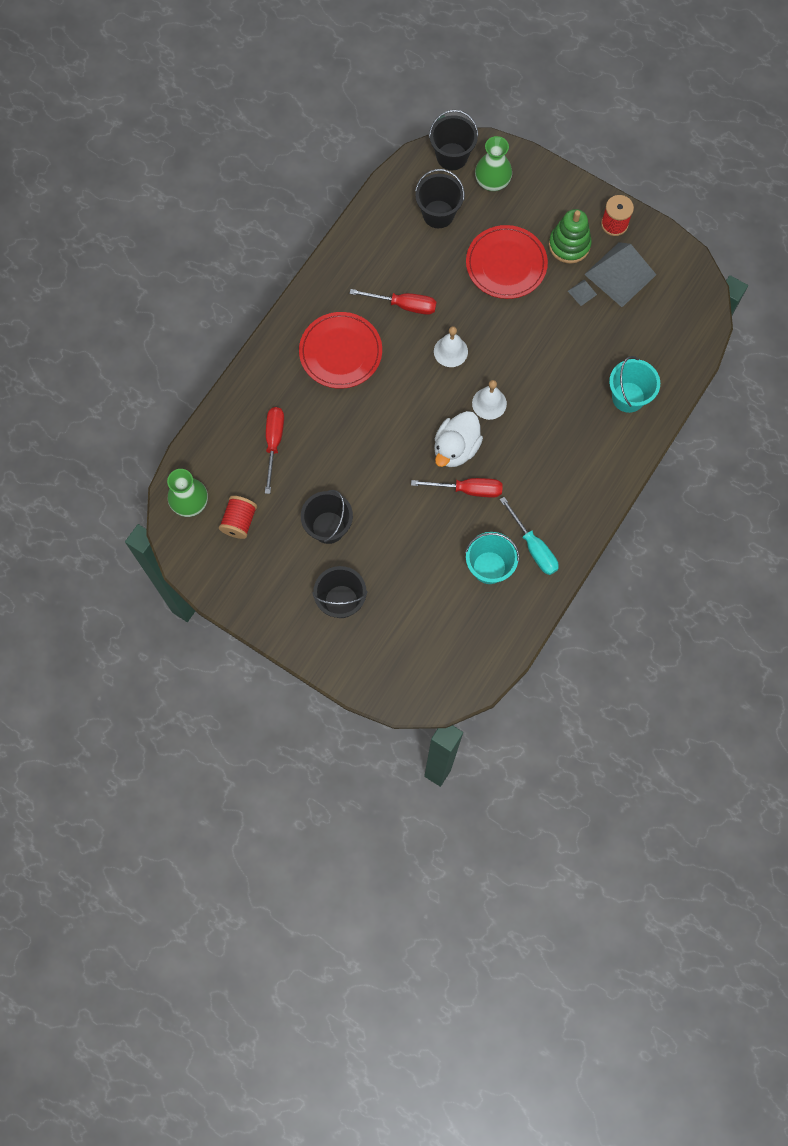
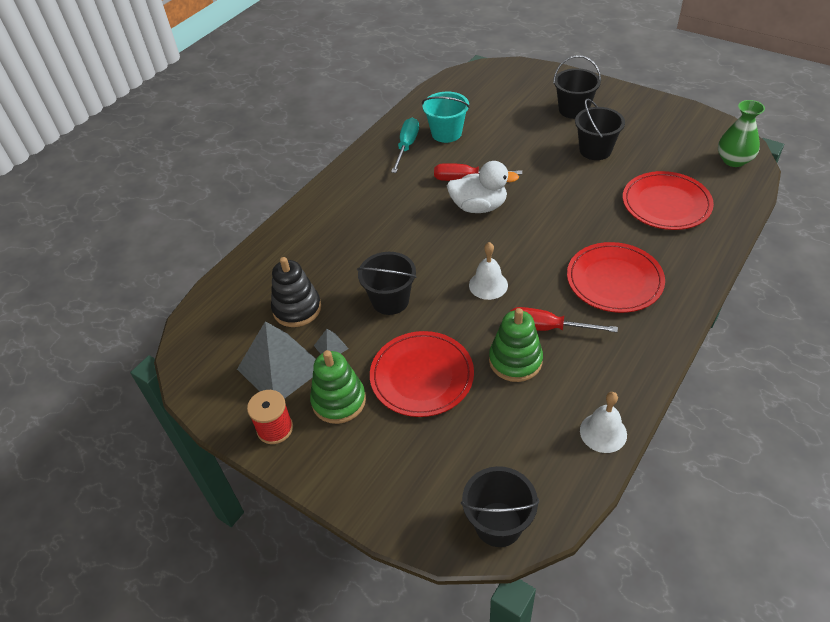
camera: 175 degrees left, 25 degrees down
(239, 522) = (680, 150): red spool -> none
(274, 443) = (666, 204): red screwdriver -> red plate
(432, 276) = (515, 360): none -> green stacking toy
(438, 214) = (513, 437): black bucket -> black bucket (390, 300)
(456, 448) = (479, 207): white duck -> white duck turned 60 degrees clockwise
(489, 403) = (445, 242): white bell -> white bell (603, 432)
(492, 181) = (437, 485): green vase -> none
(533, 547) = (406, 146): turquoise screwdriver -> turquoise screwdriver turned 45 degrees clockwise
(617, 332) = (297, 309): none -> black stacking toy
(628, 397) = (298, 252): turquoise bucket -> none

